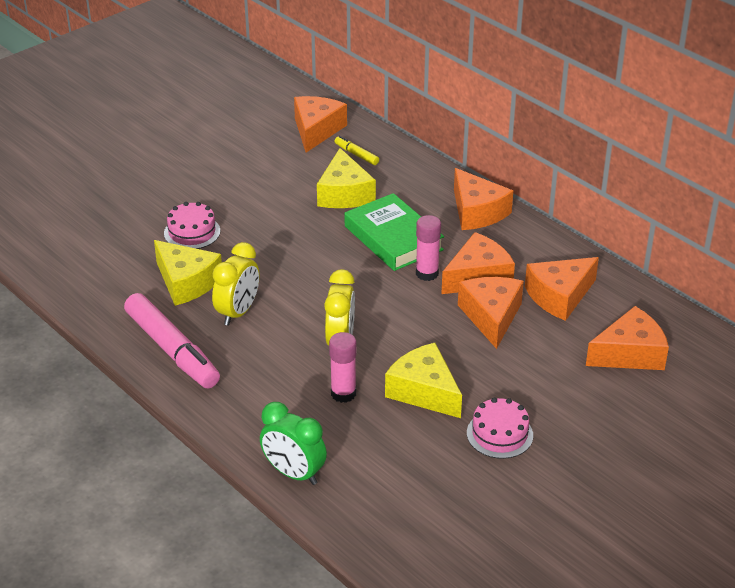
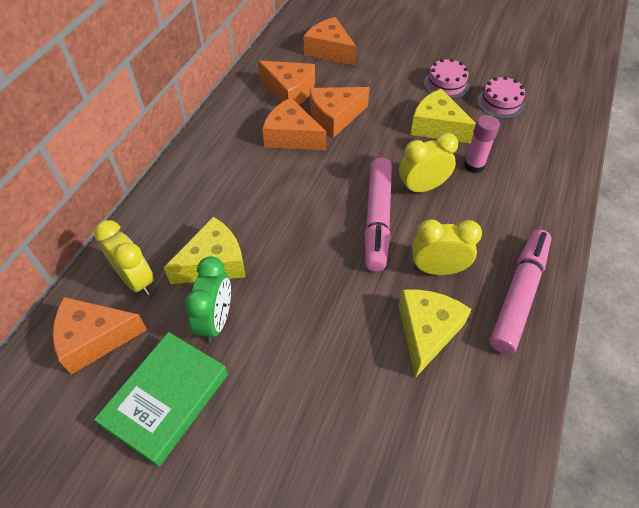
camera: 115 degrees left, 15 degrees up
(192, 232) = (347, 370): pink cake -> pink cake (500, 103)
(294, 473) = (566, 163): green clock -> green clock (216, 320)
(322, 297) = (377, 219): none -> pink marker
(356, 154) = (136, 280): yellow marker -> yellow clock
(393, 238) = (268, 202): green book -> green book (166, 400)
(424, 391) = (437, 127): yellow cheese -> yellow cheese turned 105 degrees clockwise
(427, 273) = (305, 165): pink glue stick -> none
(477, 212) = (202, 161): orange cheese -> none

